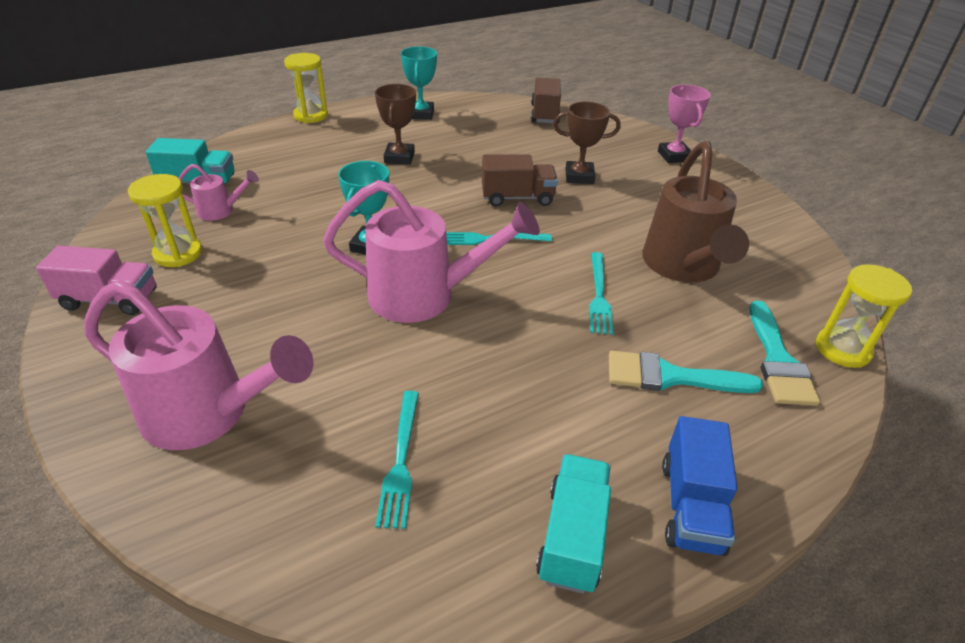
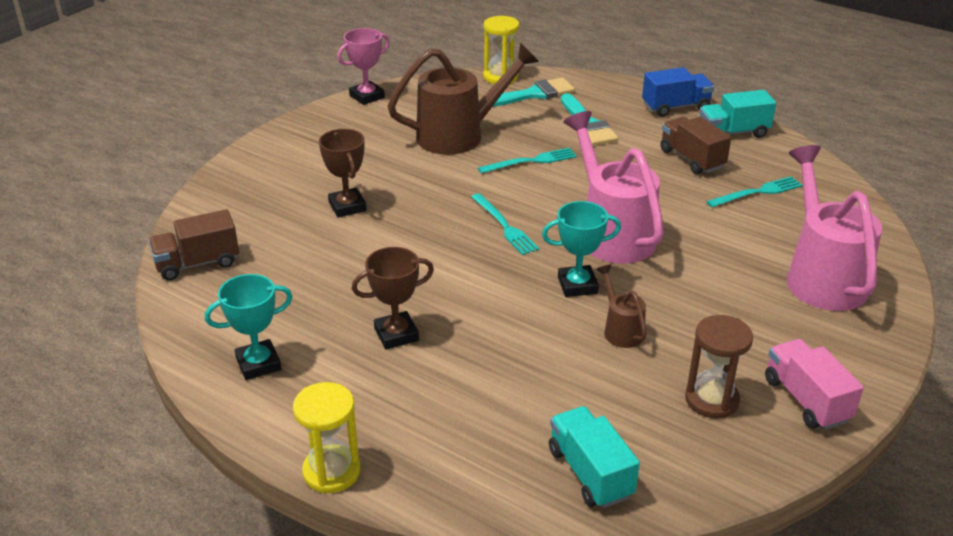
camera: 115 degrees left, 5 degrees down
(178, 253) = (712, 400): yellow hourglass -> brown hourglass
(221, 211) = (622, 415): pink watering can -> none
(296, 245) = (621, 330): none -> brown watering can
(517, 198) = (420, 230): brown truck -> brown truck (692, 159)
(674, 156) = (260, 164): pink trophy -> pink trophy (367, 96)

